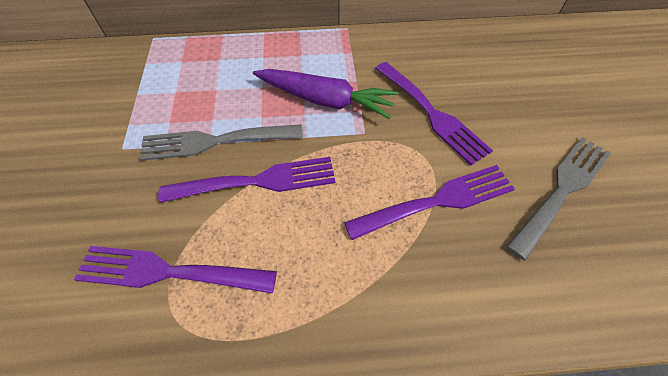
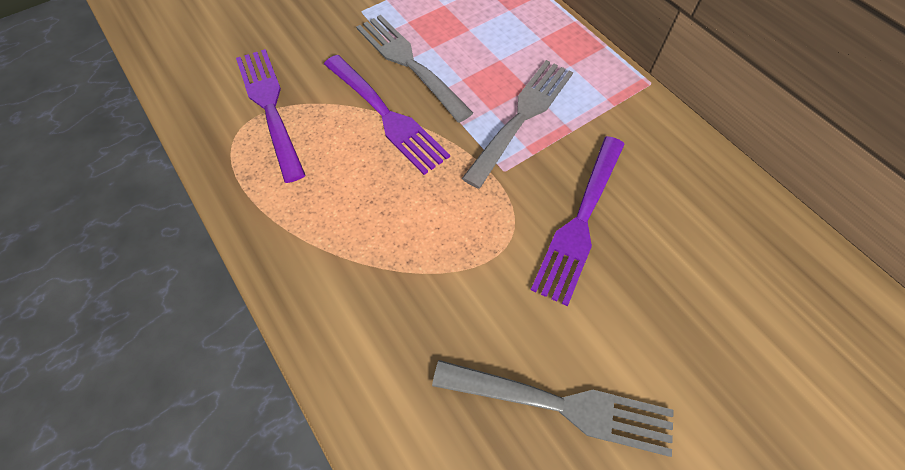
camera: 60 degrees right, 5 degrees up
(325, 100) = (522, 117): purple carrot -> grey fork
(437, 201) = (458, 273): purple fork -> none

